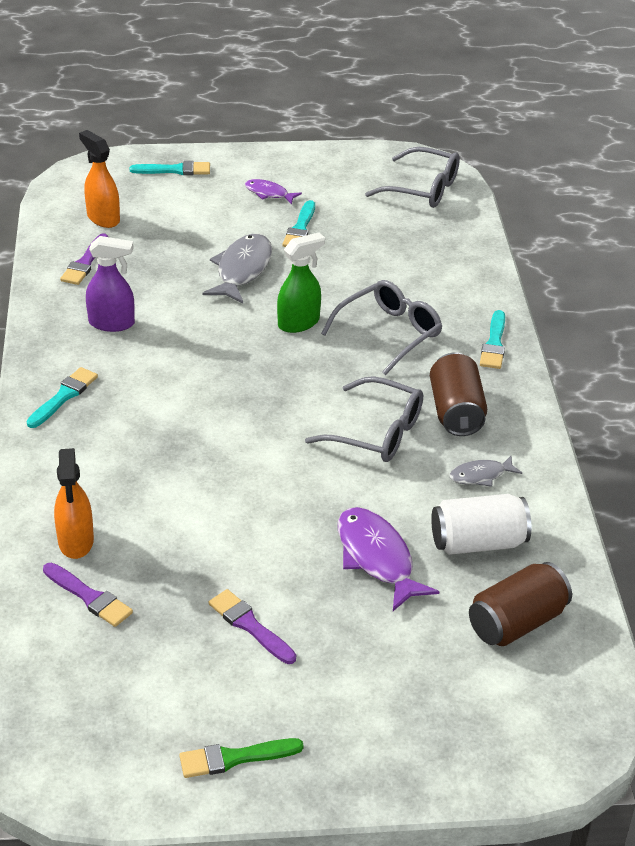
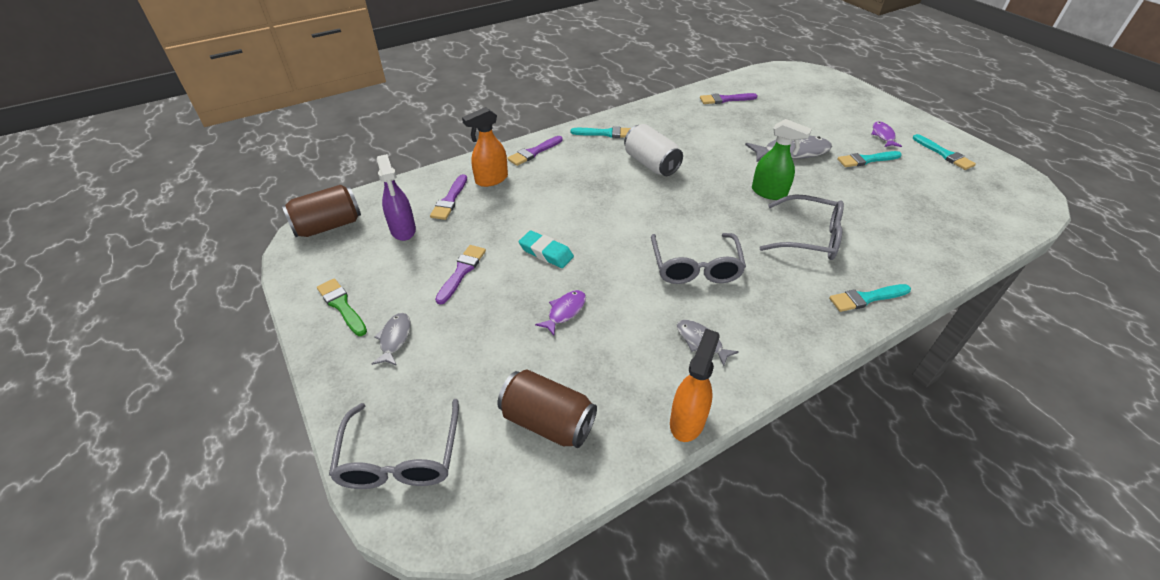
camera: 65 degrees right, 5 degrees up
(47, 479) = (534, 152): none -> purple brush
(103, 218) = (771, 91): orange spray bottle -> orange spray bottle (687, 420)
(112, 323) = (684, 126): purple spray bottle -> purple spray bottle (403, 230)
(175, 170) = (851, 96): turquoise brush -> turquoise brush (944, 154)
(269, 539) = (546, 253): none -> turquoise eraser
(327, 717) = (395, 339): none -> grey fish
(377, 558) = (565, 311): purple fish -> purple fish, size x0.56
(422, 189) = (997, 198): grey glasses -> grey glasses (400, 457)
(456, 412) = (761, 302): brown can -> brown can (328, 226)
(478, 542) = (623, 365): white can -> white can (651, 164)

